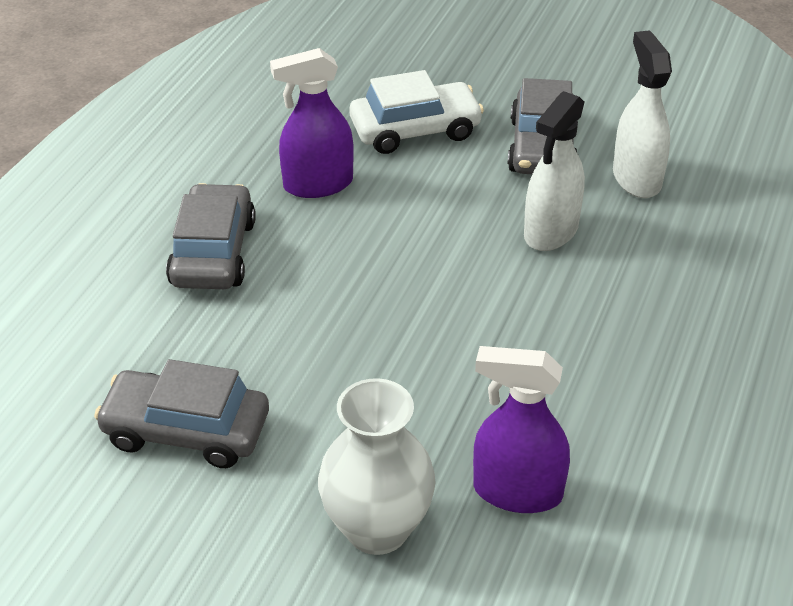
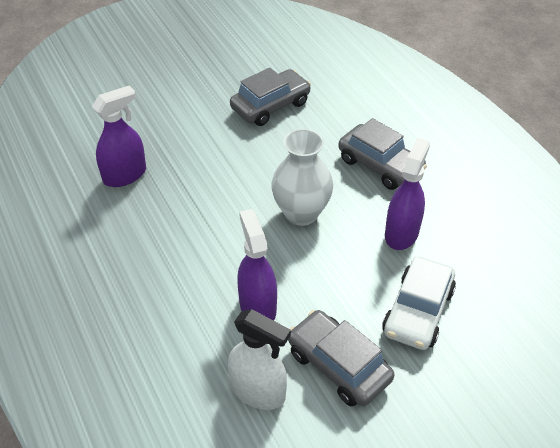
camera: 130 degrees right, 5 degrees up
(377, 529) = (160, 128): white vase -> white vase (301, 213)
(550, 232) = (257, 306): white spray bottle -> purple spray bottle

